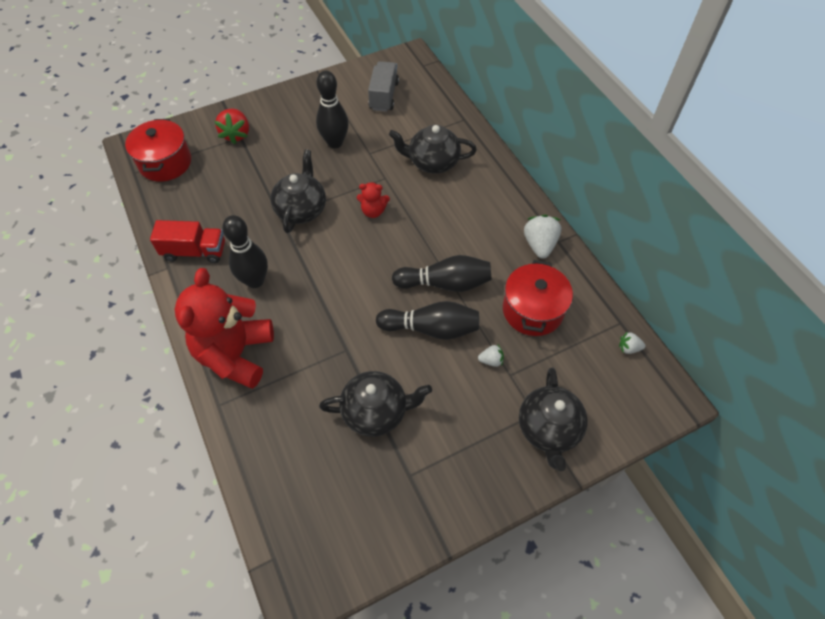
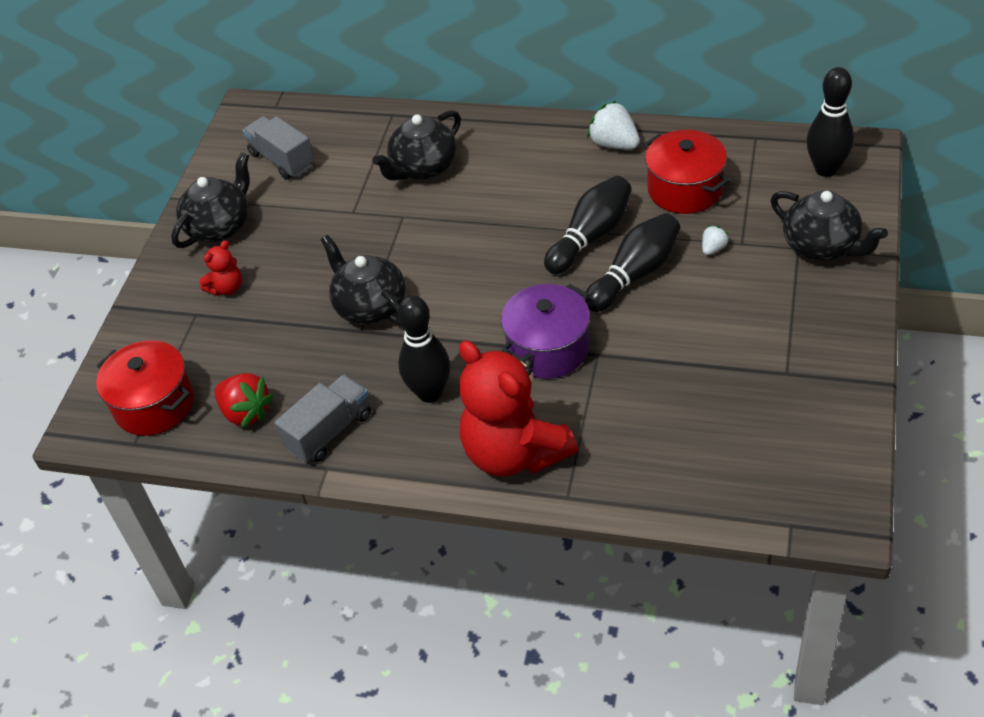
camera: 45 degrees left, 10 degrees down
(195, 251) = (329, 431): red truck -> grey truck
(236, 134) = (187, 316): red strawberry -> red strawberry (246, 412)
(332, 319) = (548, 348): none -> purple pot
(335, 142) = (304, 233): black bowling pin -> black bowling pin (826, 169)
(373, 211) = (438, 247): red teddy bear -> red teddy bear (226, 288)
(376, 411) = (693, 365): black teapot -> black teapot (220, 227)
(628, 348) = (787, 147): white strawberry -> none

